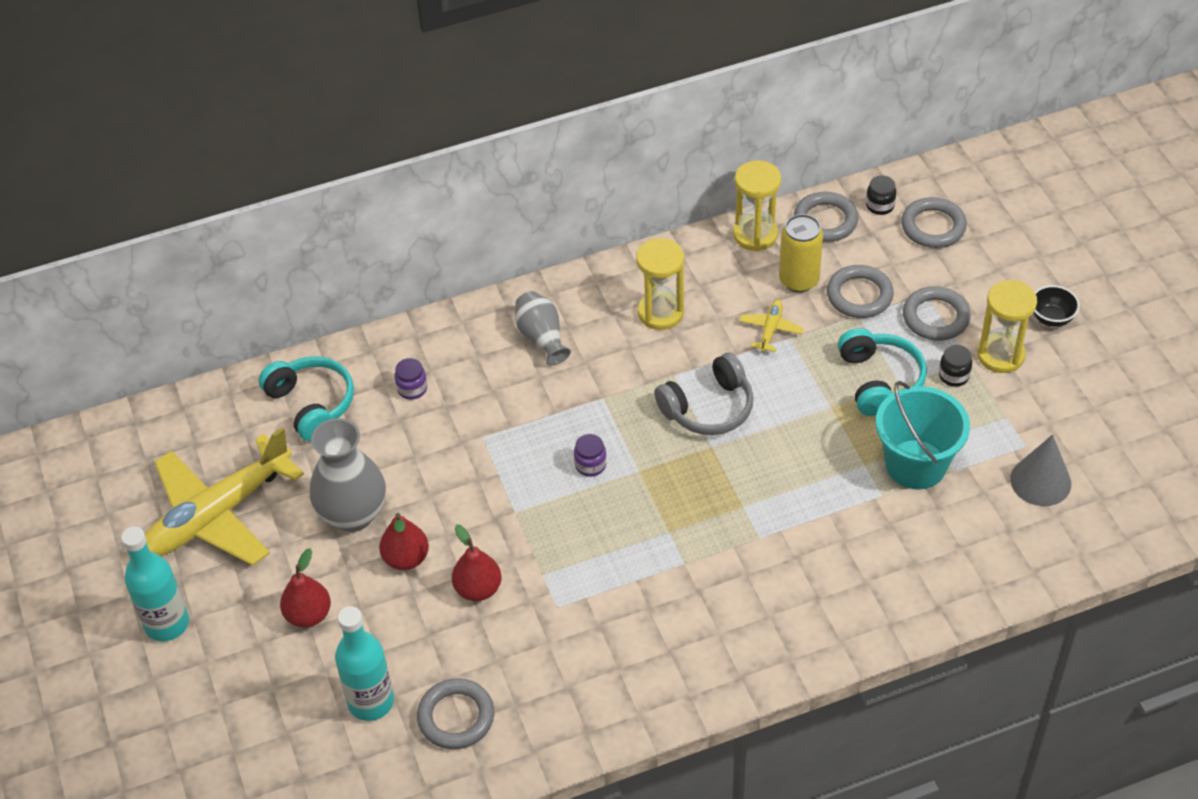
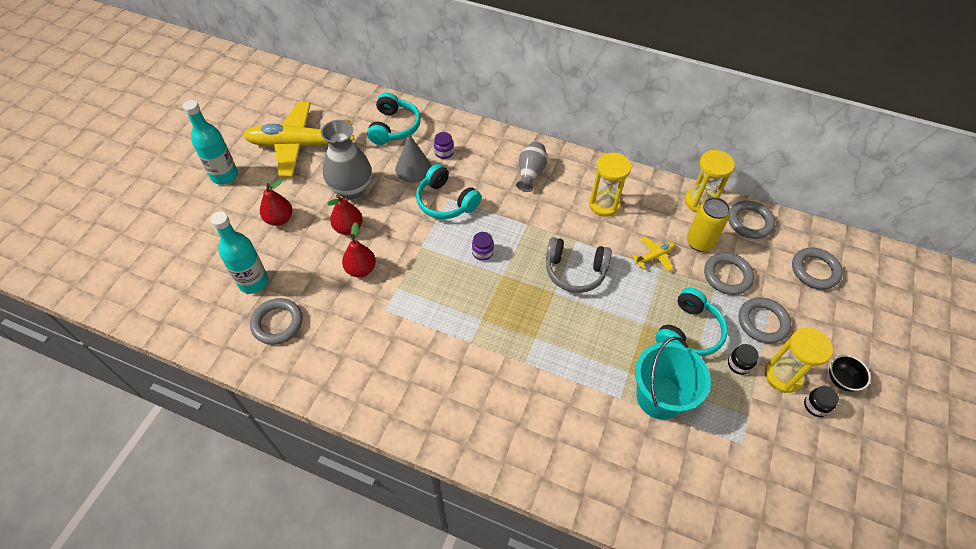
camera: 40 degrees right, 5 degrees up
(483, 443) = (445, 202): none -> turquoise headphones
(880, 205) = (792, 236): black jar -> black jar (815, 406)
(1040, 481) = (730, 474): grey cone -> grey cone (413, 168)

